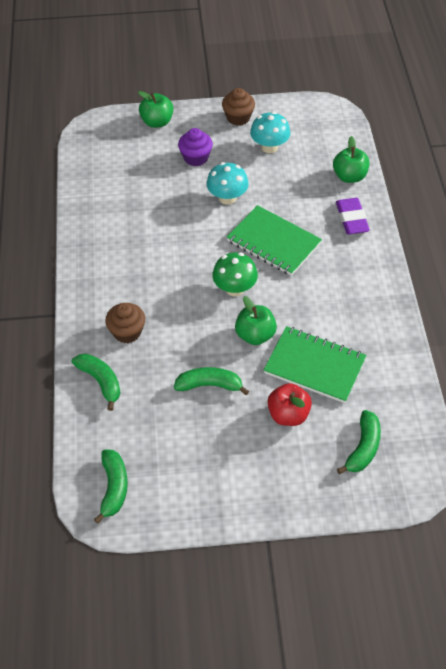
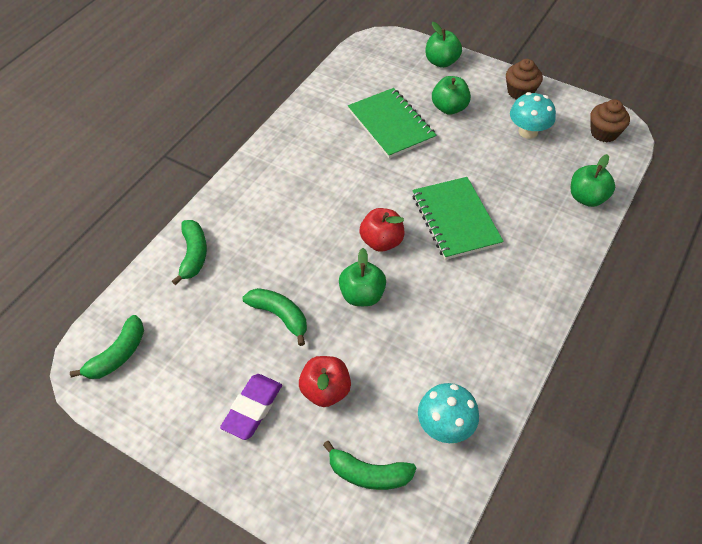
camera: 35 degrees right, 0 degrees up
(127, 332) = (254, 225): brown cupcake -> brown cupcake (604, 133)
(196, 158) = (449, 108): purple cupcake -> green apple
(227, 198) = (447, 157): turquoise mushroom -> turquoise mushroom (445, 426)
(235, 288) = (381, 241): green mushroom -> red apple
(314, 366) = (392, 359): green notebook -> green notebook (391, 125)
(351, 219) = (554, 239): purple eraser -> purple eraser (252, 408)
(363, 448) = (368, 474): green banana -> green banana turned 45 degrees clockwise

